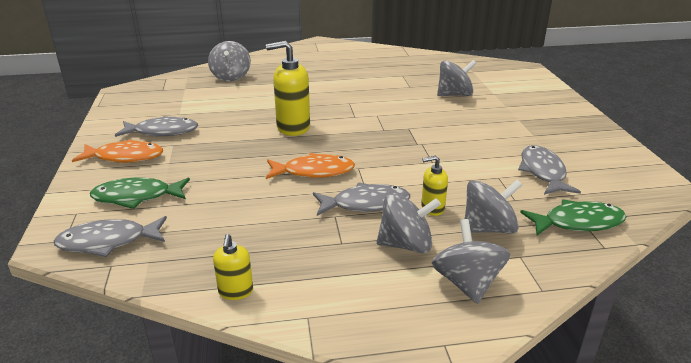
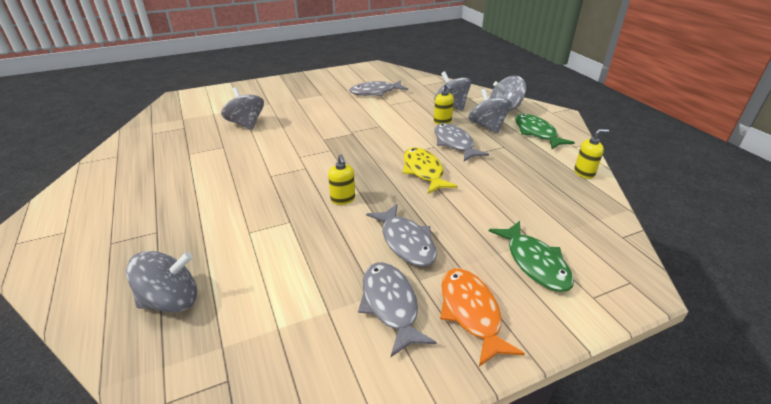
camera: 105 degrees left, 5 degrees up
(108, 242) = (604, 251): grey fish -> grey fish (406, 242)
(293, 127) = (343, 199): yellow soap dispenser -> yellow soap dispenser, size x0.54
(314, 172) = (424, 171): orange fish -> yellow fish
(578, 222) = (427, 85): green fish -> green fish (536, 133)

